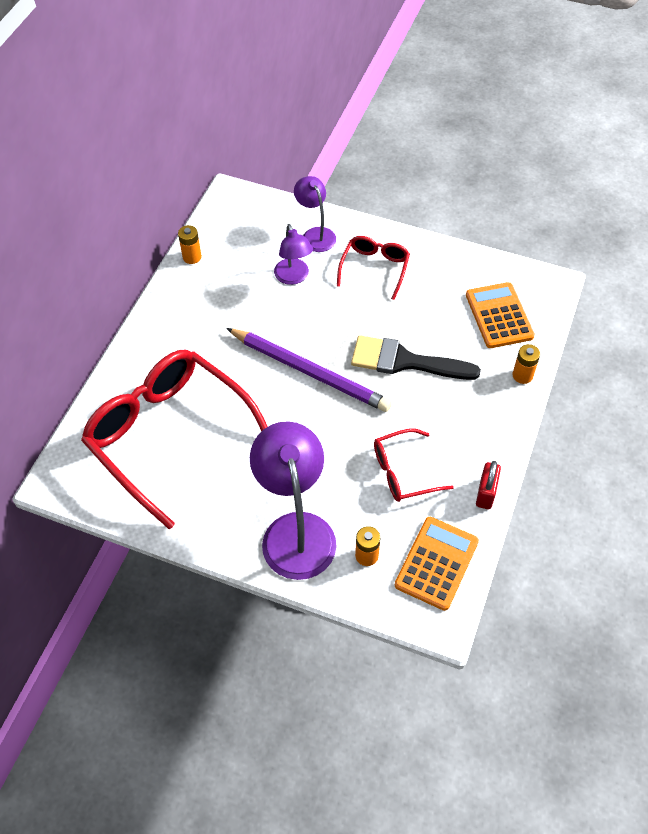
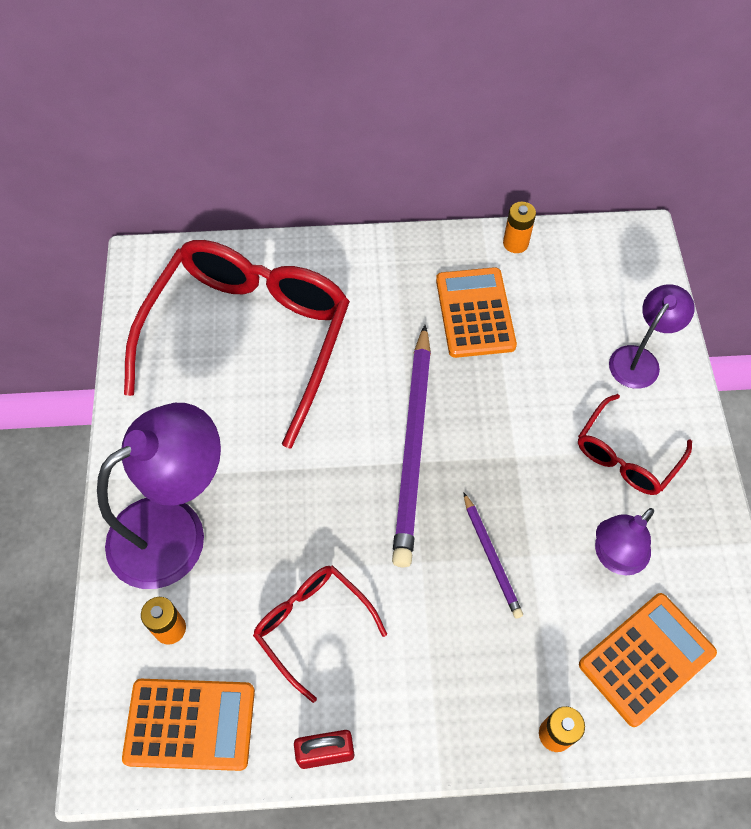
camera: 65 degrees right, 5 degrees up
(231, 300) = (474, 313): none -> orange calculator
(293, 277) = (552, 364): purple lamp -> purple lamp (614, 557)
(374, 269) = (626, 455): red glasses -> red glasses turned 135 degrees clockwise
(405, 361) = (491, 557): black brush -> purple pencil

